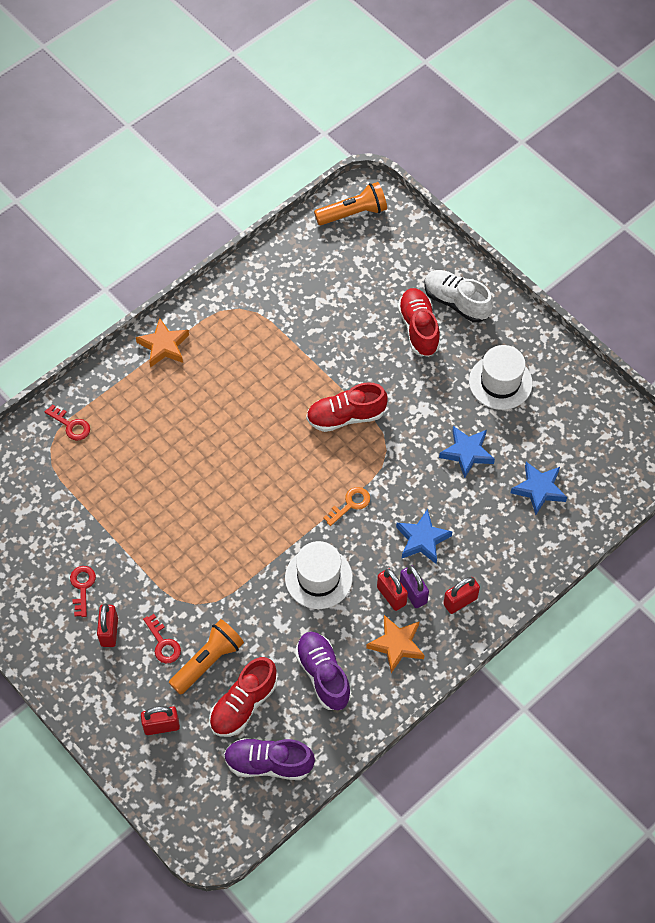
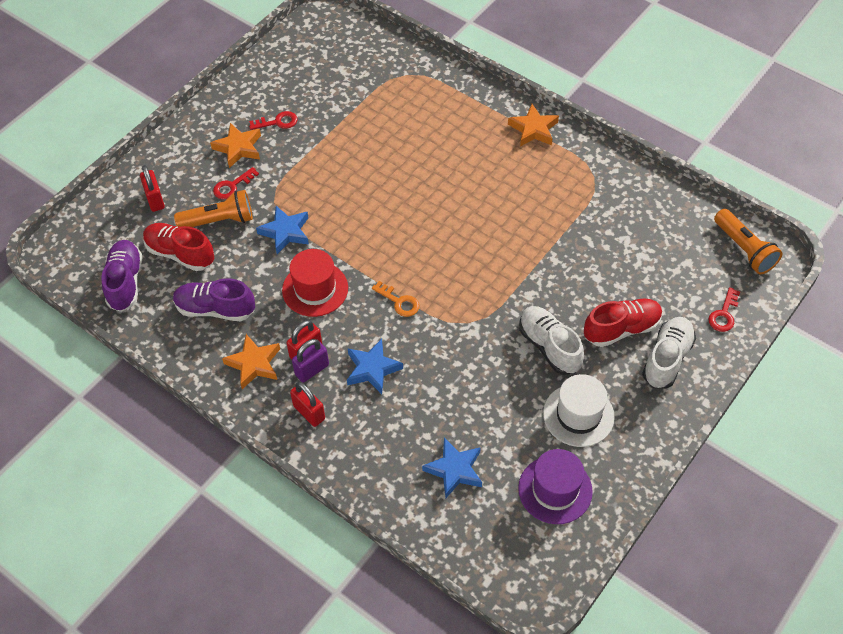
camera: 80 degrees right, 5 degrees down
(71, 425) = (432, 83): red key -> red key (724, 314)
(109, 631) = (238, 148): red padlock -> orange star
(208, 661) = (219, 220): orange flashlight -> orange flashlight turned 45 degrees counterclockwise
(318, 578) = (315, 289): white hat -> red hat
(323, 675) = (215, 309): purple shoe -> purple shoe turned 135 degrees counterclockwise
(346, 416) = (497, 282): red shoe -> none
(426, 389) = (549, 347): none -> white shoe
(467, 453) = (482, 395): blue star -> blue star (285, 232)
(569, 416) = (555, 490): none -> purple hat

